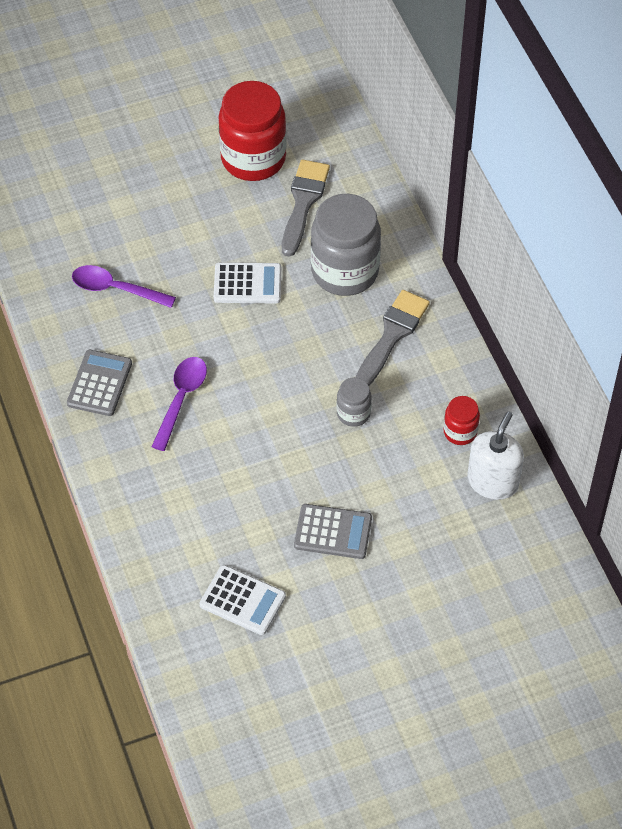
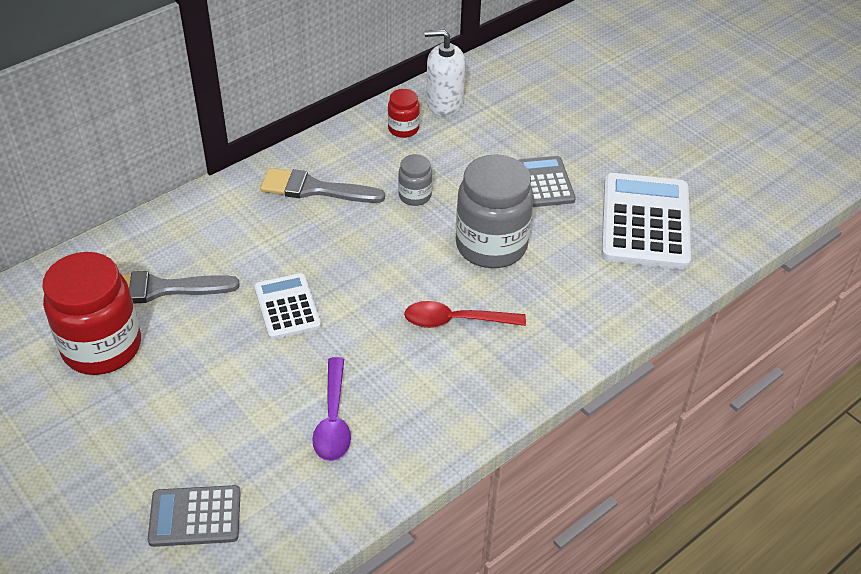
camera: 110 degrees left, 10 degrees down
(99, 383) = (467, 394): grey calculator -> grey calculator (195, 516)
(181, 399) = (455, 321): purple spoon -> red spoon
(242, 600) = (645, 222): white calculator -> white calculator, size x1.75
(345, 271) = (246, 237): grey jar -> grey jar (491, 245)

